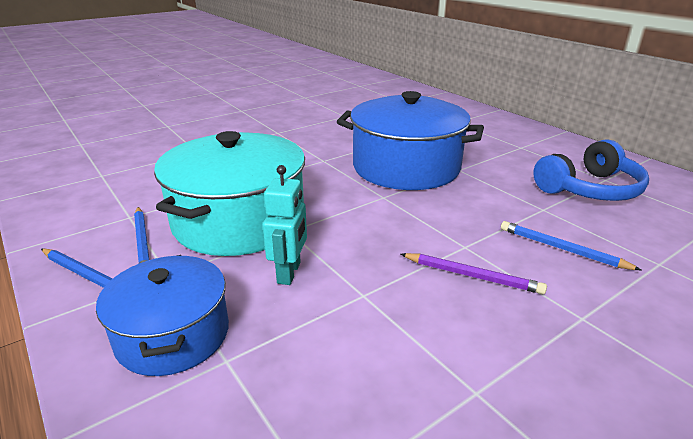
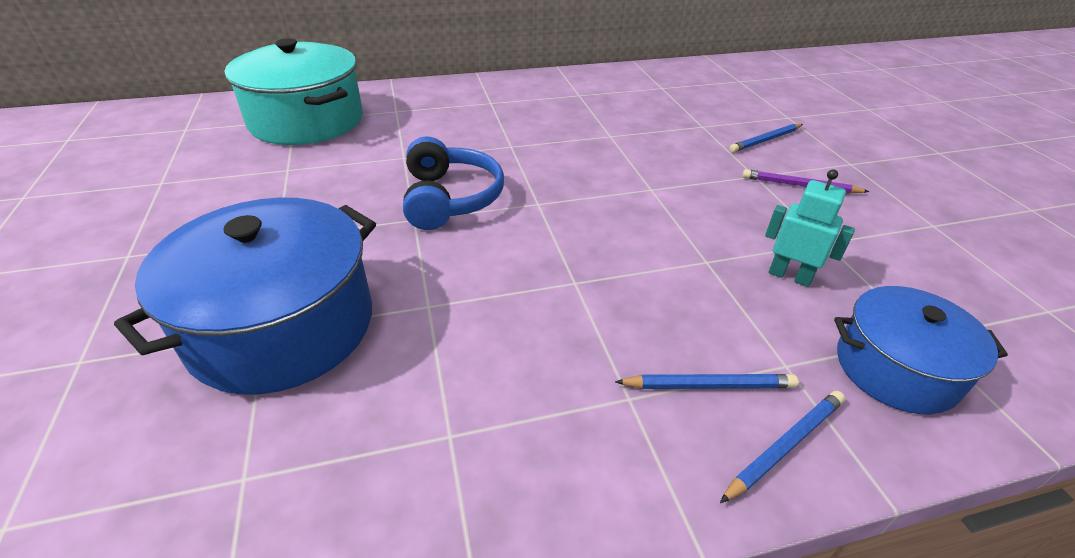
camera: 70 degrees left, 10 degrees up
(239, 221) = (674, 293): turquoise pot -> turquoise pot (306, 121)
(406, 167) = (589, 159): blue pot -> blue pot (282, 326)
(472, 276) = (800, 186): purple pencil -> purple pencil turned 120 degrees counterclockwise
(589, 189) = (676, 98): blue headphones -> blue headphones (449, 198)

